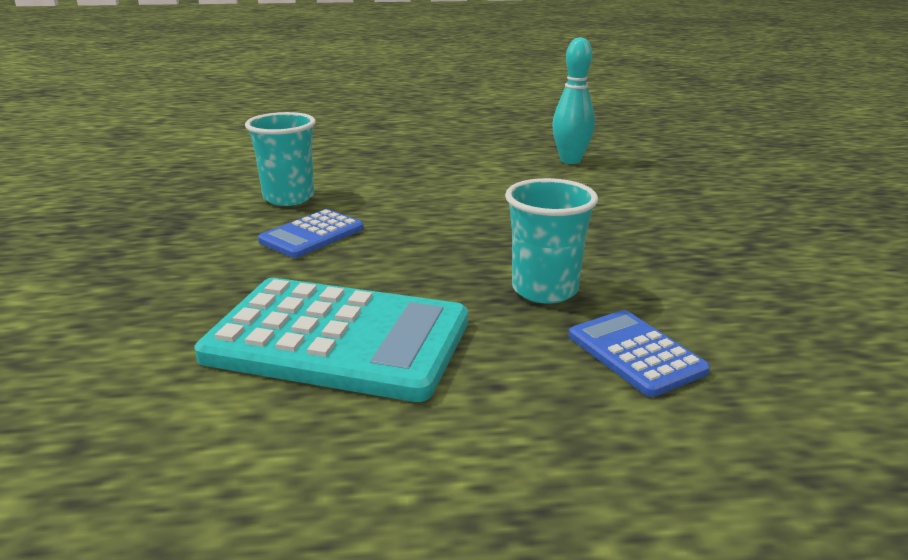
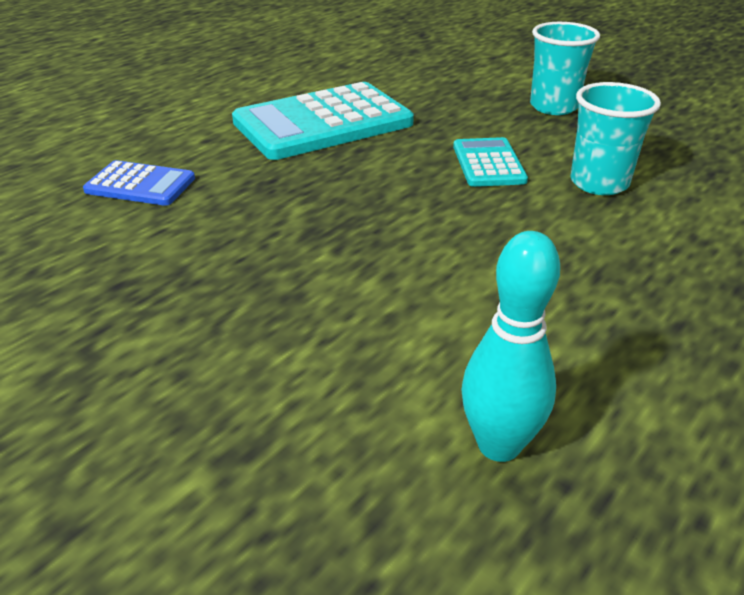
camera: 135 degrees right, 10 degrees up
(312, 235) = (488, 163): blue calculator -> turquoise calculator
(544, 289) = (248, 200): turquoise cup -> turquoise cup (553, 107)

